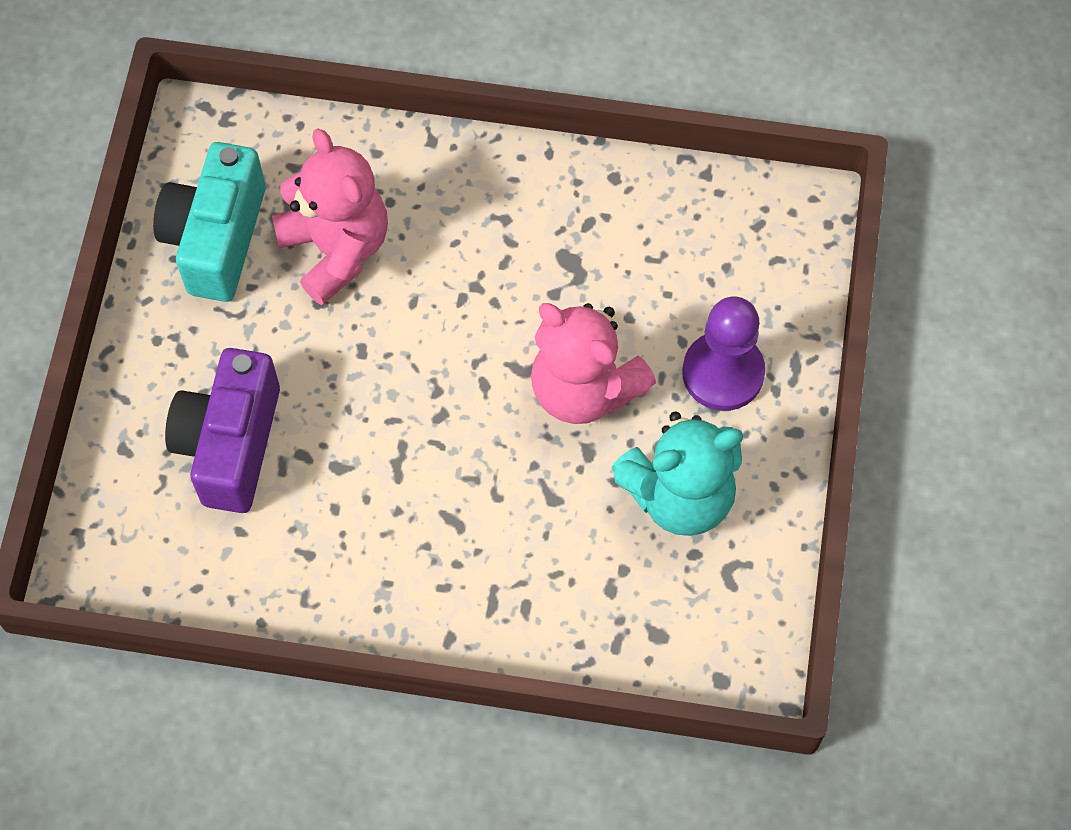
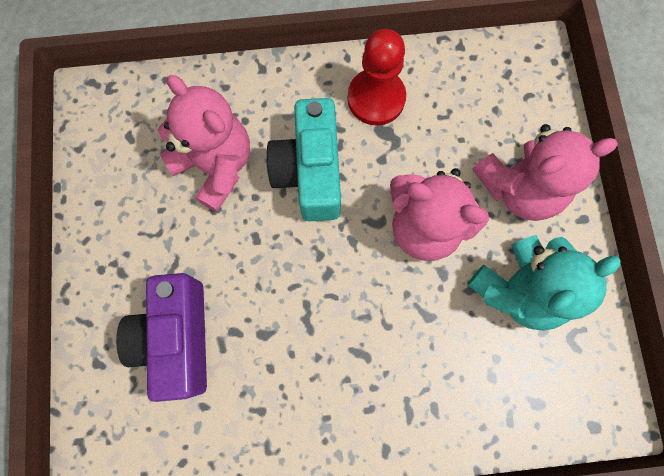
camera: 15 degrees left, 10 degrees up
(216, 238) = (125, 179): turquoise camera -> turquoise camera (310, 172)
(571, 215) = (376, 98): none -> red pawn
(723, 373) = (519, 188): purple pawn -> pink teddy bear

